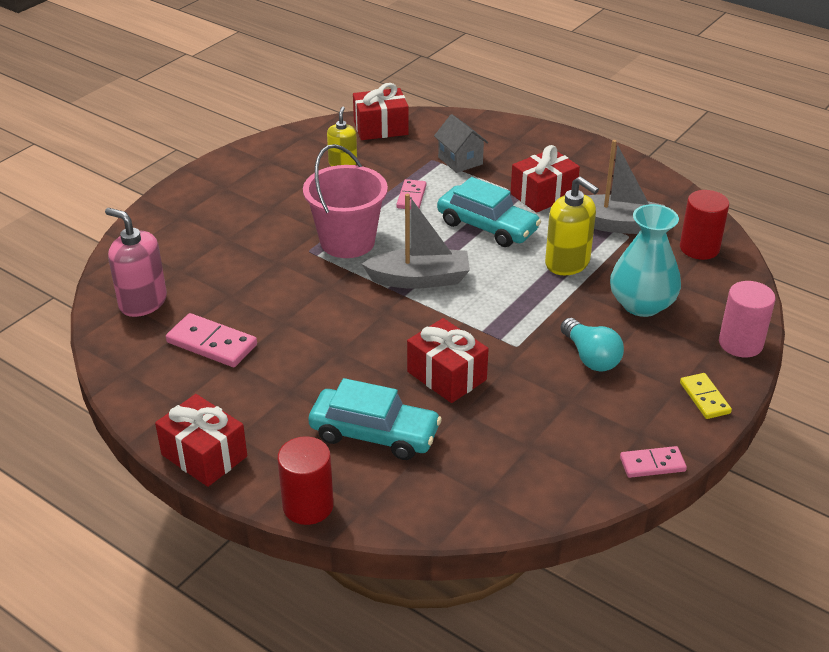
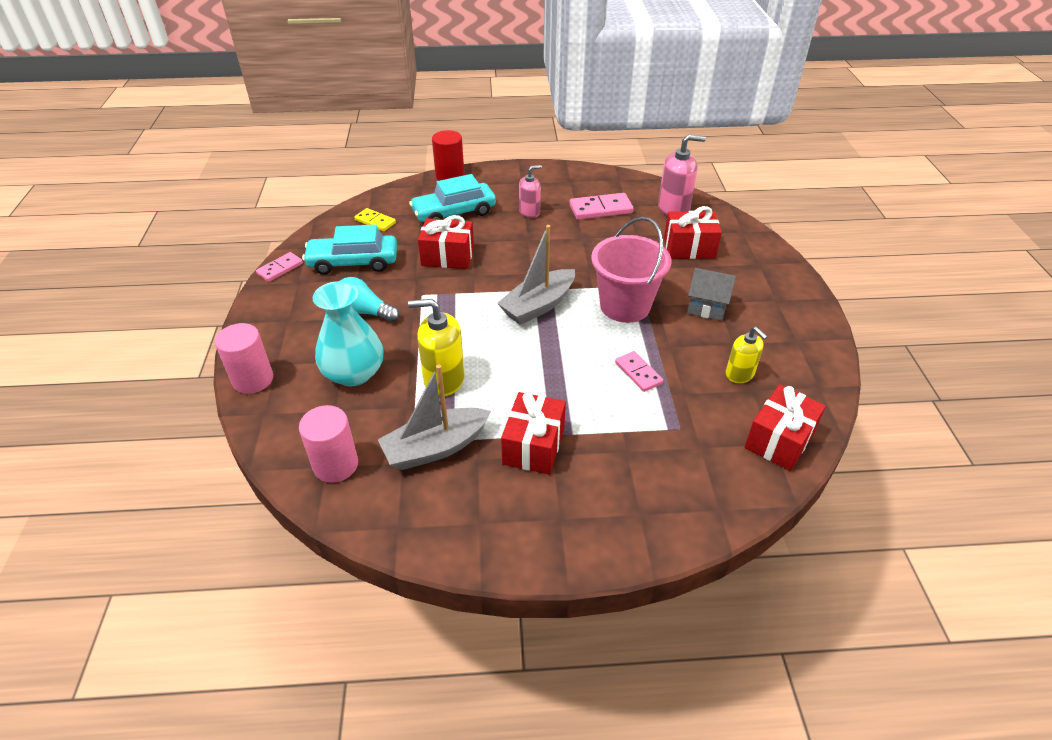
camera: 140 degrees right, 5 degrees up
(204, 455) = (524, 170): red gift -> red gift (689, 248)
(289, 384) = (529, 212): none -> pink soap dispenser
(460, 161) = (654, 443): grey house -> grey house (707, 307)
(487, 226) = (543, 379): turquoise car -> turquoise car (353, 262)
(699, 248) = (335, 465): red cylinder -> pink cylinder
(704, 398) = (264, 323): yellow domino -> yellow domino (375, 221)

